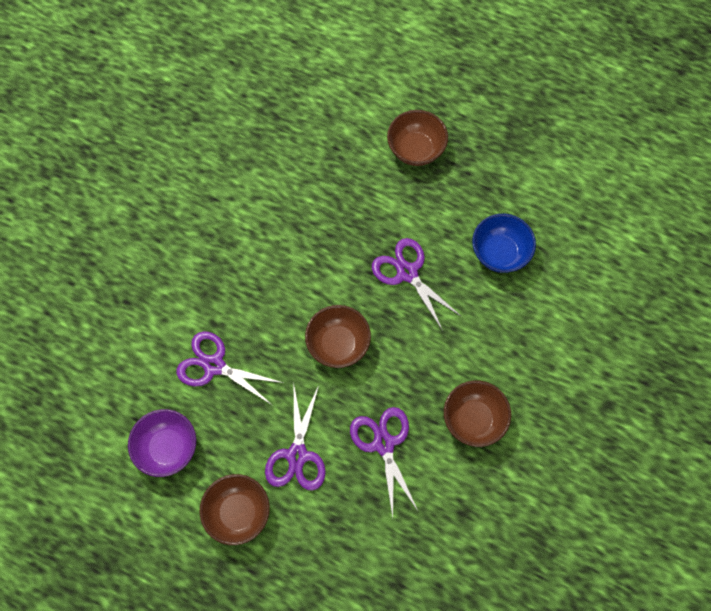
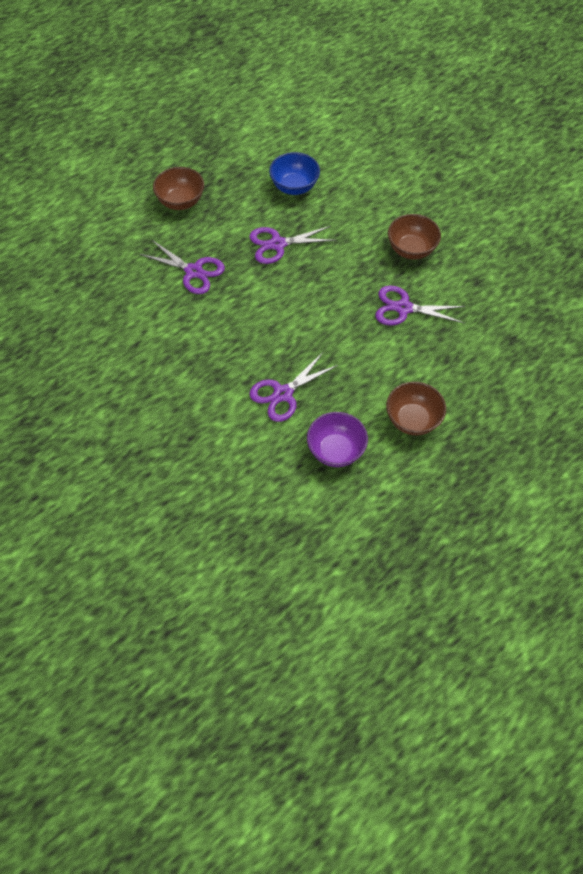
camera: 65 degrees left, 10 degrees down
(297, 455) = (385, 365): purple scissors -> purple scissors (193, 271)
(338, 344) = (310, 307): brown bowl -> none

